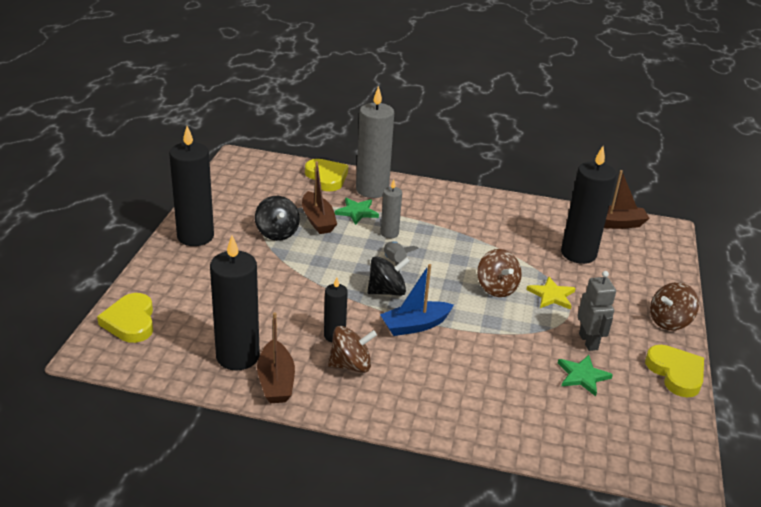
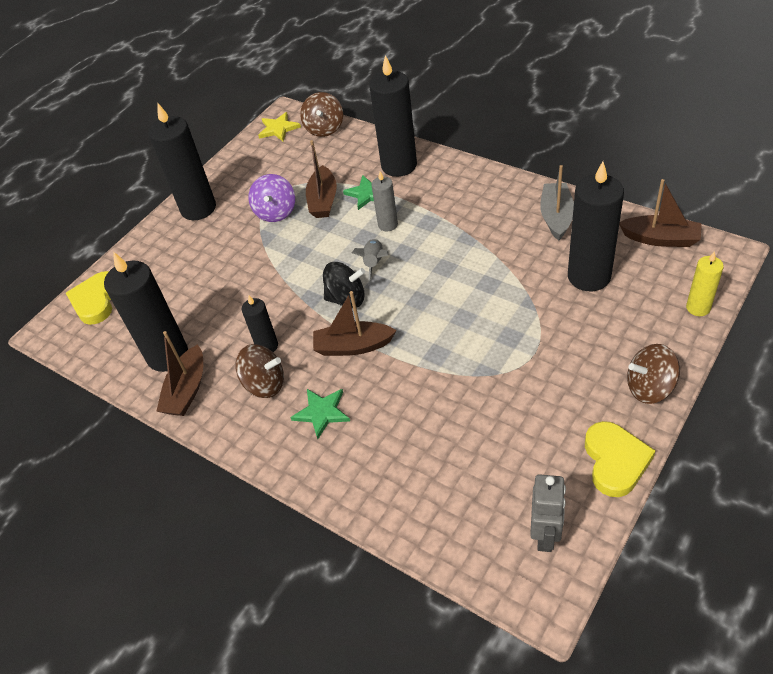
camera: 30 degrees right, 15 degrees up
(277, 233) = (276, 212): black spinning top -> purple spinning top
(326, 178) = (359, 146): yellow heart -> none
(372, 190) = (399, 165): grey candle -> black candle
(415, 325) = (353, 346): blue boat -> brown boat
(496, 288) = (466, 311): brown spinning top -> brown spinning top (324, 128)
(528, 216) = (556, 217): none -> grey boat
(551, 295) = (524, 330): yellow star -> yellow star (278, 129)
(582, 376) = (500, 443): green star -> green star (322, 413)
(588, 341) = (533, 399): grey robot -> grey robot (545, 535)
(670, 265) = (698, 308): none -> yellow candle

